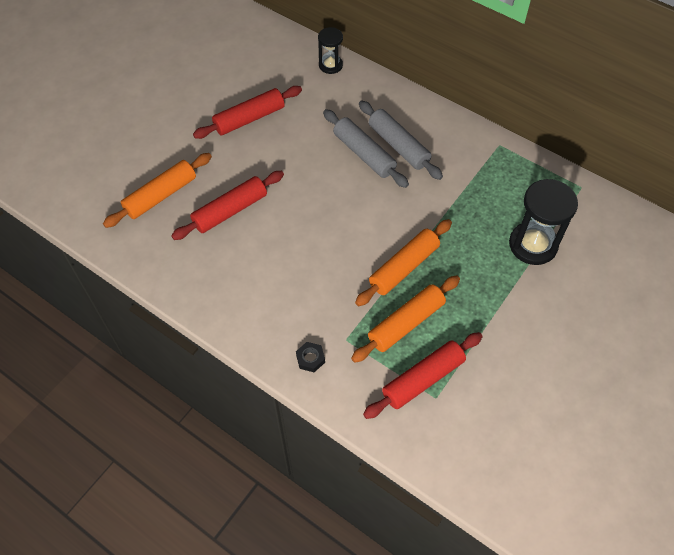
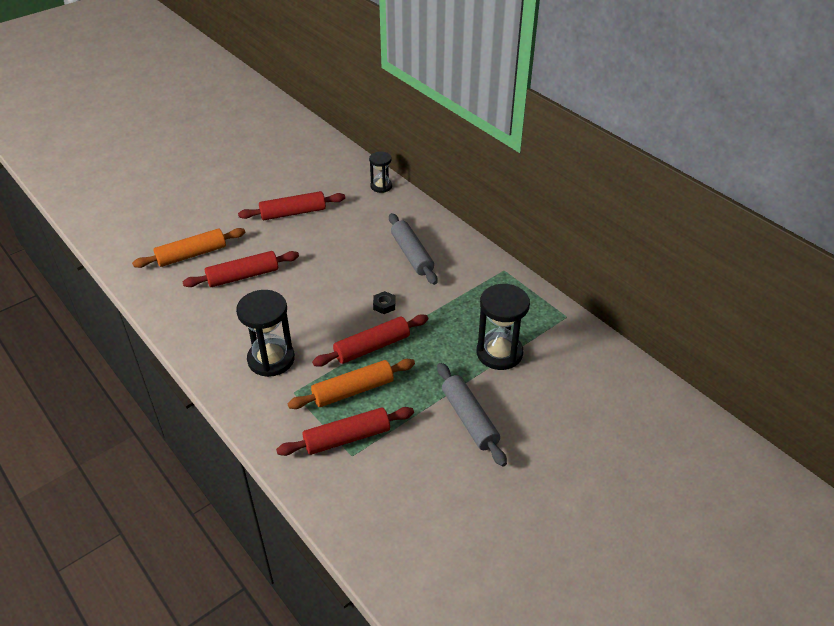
camera: 15 degrees right, 15 degrees down
(305, 306) = (271, 359): none -> black hourglass
(310, 359) = (255, 400): black nut -> black nut (384, 305)
(364, 154) = (378, 255): grey rolling pin -> grey rolling pin (469, 419)
(403, 267) = (372, 347): orange rolling pin -> red rolling pin

